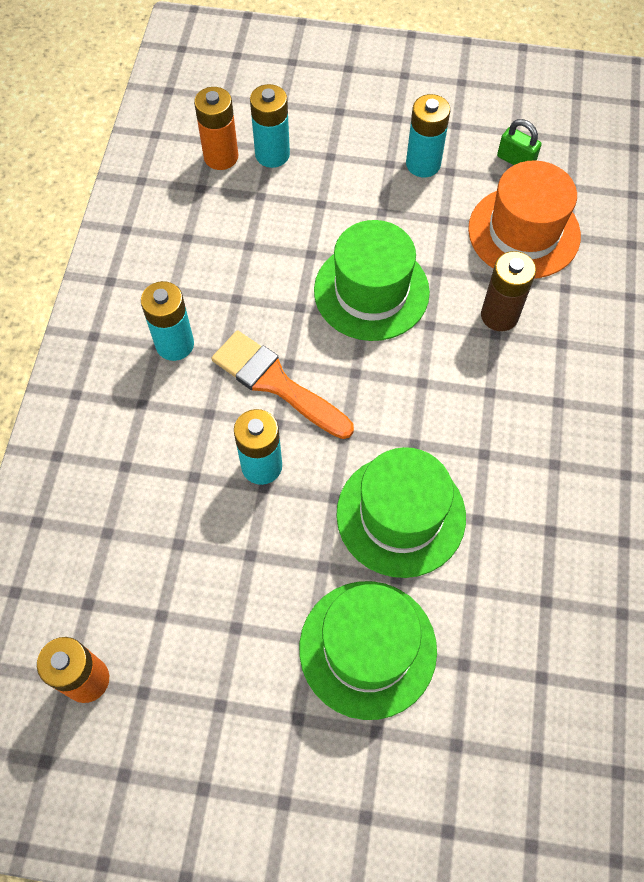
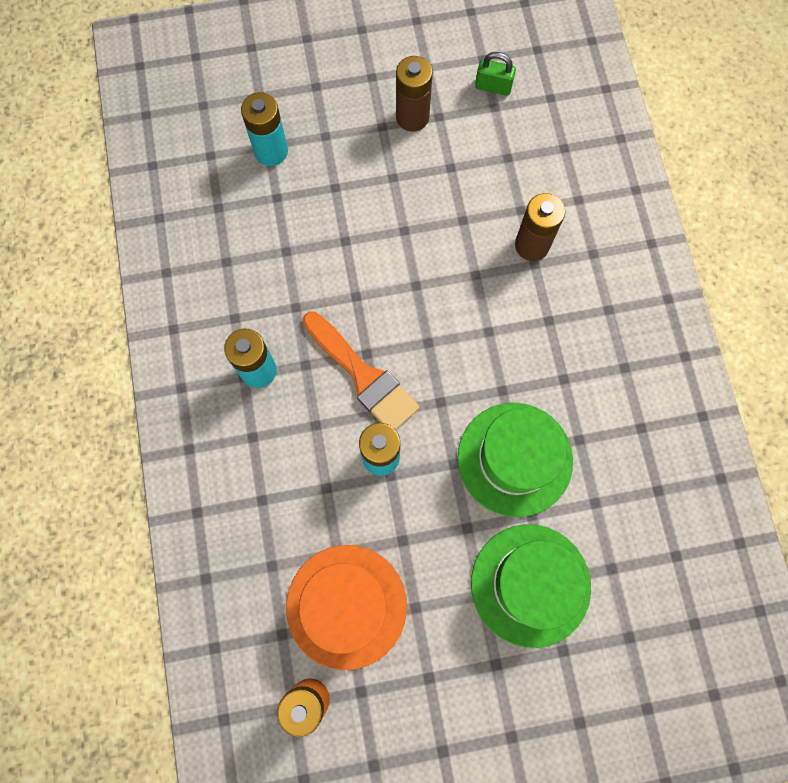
camera: 20 degrees left, 10 degrees up
(221, 157) = (224, 169): orange battery -> none
(276, 383) = (363, 376): orange brush -> orange brush turned 150 degrees counterclockwise
(371, 291) = (413, 259): green hat -> none
(423, 164) = (412, 117): turquoise battery -> brown battery
(524, 232) = (525, 157): orange hat -> orange hat (346, 606)

